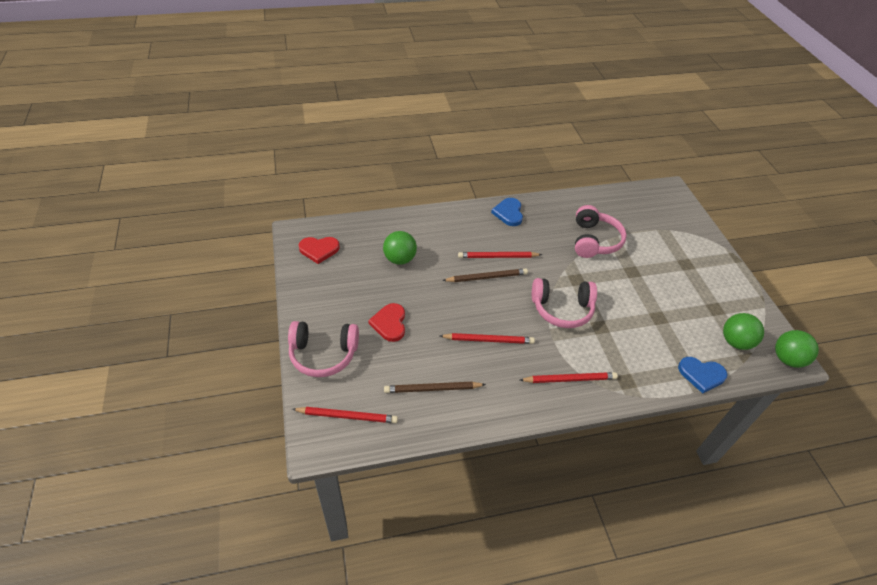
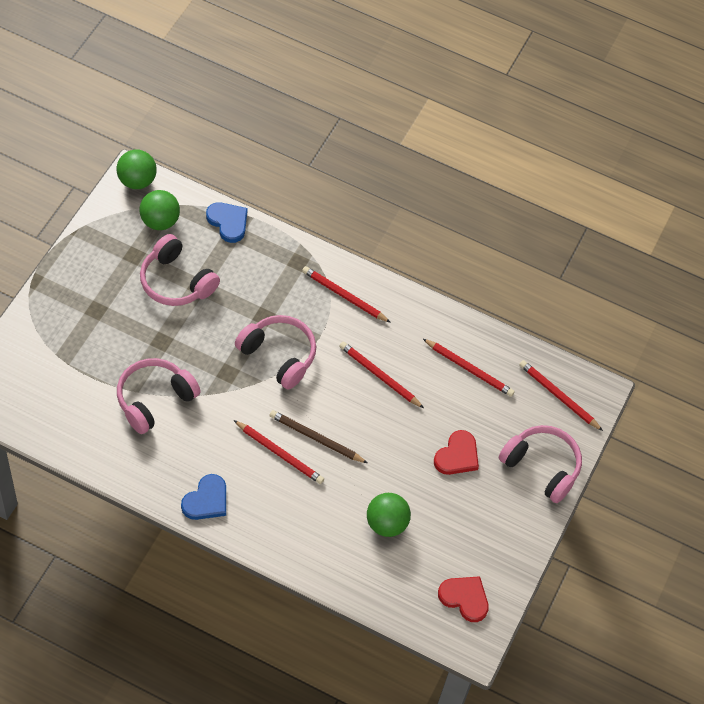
camera: 145 degrees left, 10 degrees up
(432, 389) = (469, 369): brown pencil -> red pencil
(673, 311) = (176, 281): none -> pink headphones

